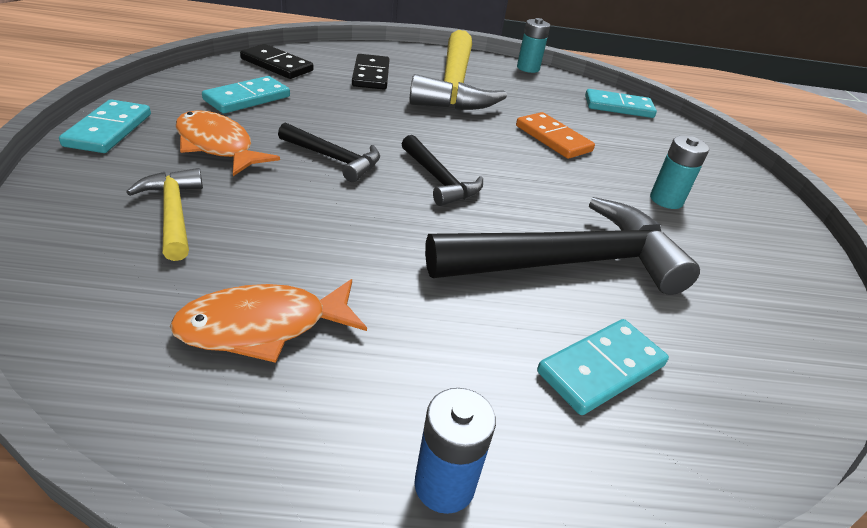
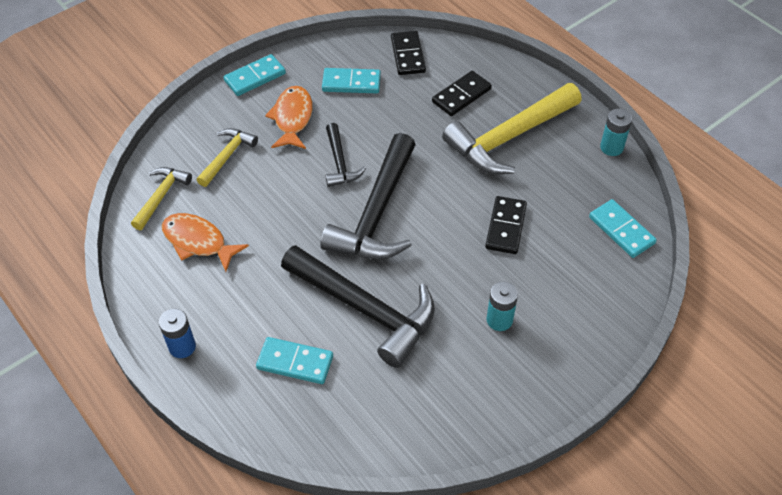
camera: 55 degrees right, 15 degrees up
(115, 308) = (161, 196): none -> yellow hammer
(439, 180) = (377, 213): black hammer -> black hammer, size x1.95
(553, 138) = (506, 227): orange domino -> black domino

